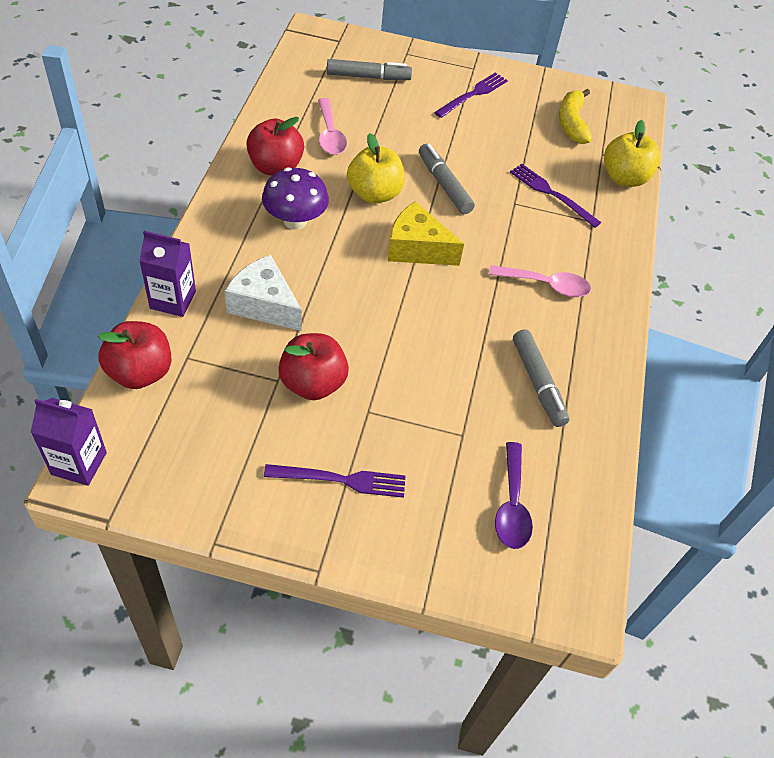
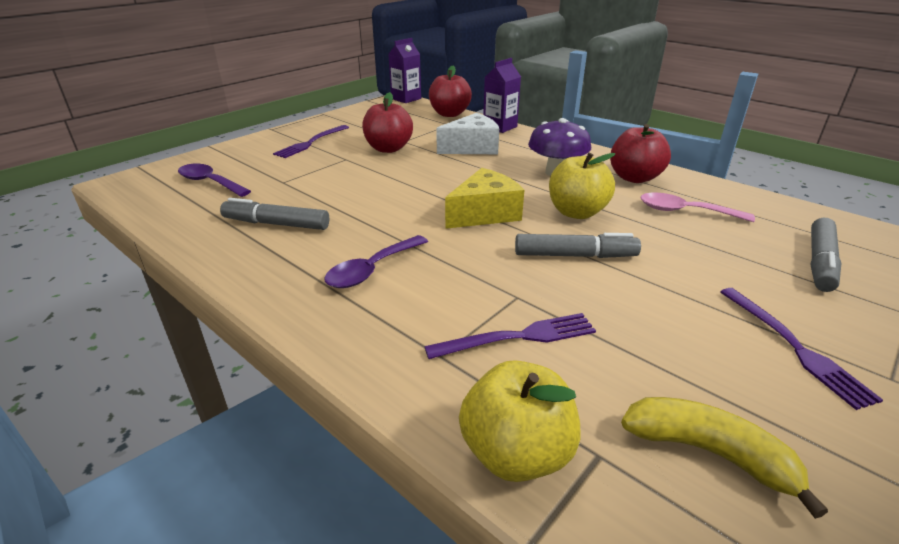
camera: 125 degrees right, 20 degrees down
(546, 285) = (372, 270): pink spoon -> purple spoon

